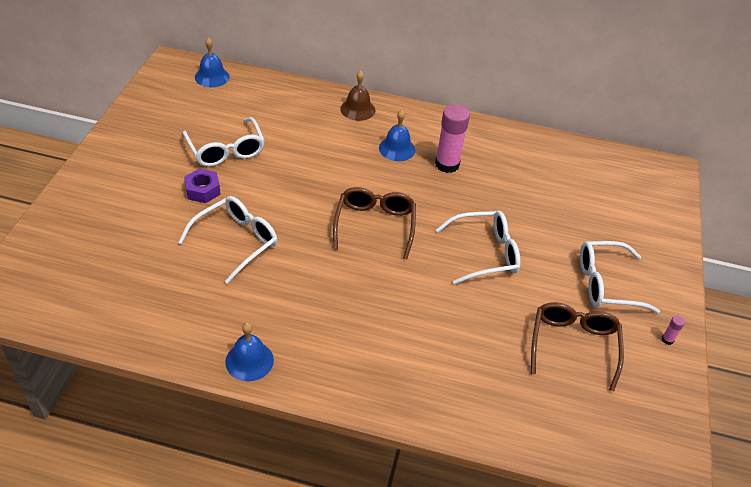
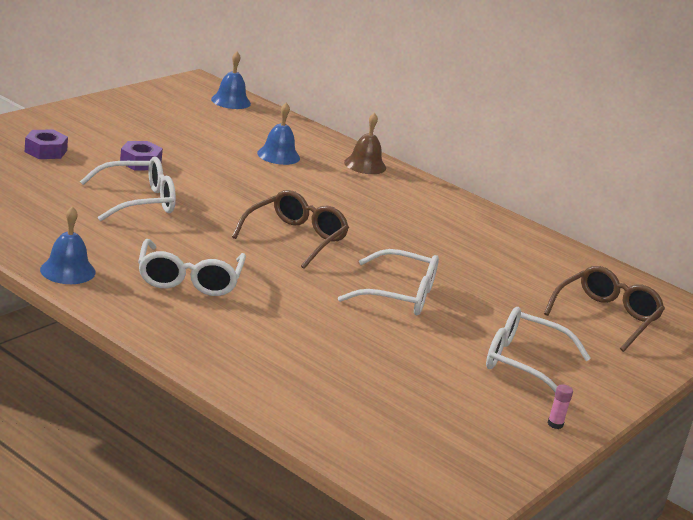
camera: 25 degrees right, 20 degrees down
(121, 214) = (45, 151): none -> purple nut
(226, 150) = (192, 147): white glasses -> white glasses (189, 279)
(397, 148) = (379, 201): blue bell -> blue bell (278, 155)
(447, 164) = (425, 228): pink glue stick -> none
(573, 346) = (430, 386): brown glasses -> brown glasses (606, 317)

